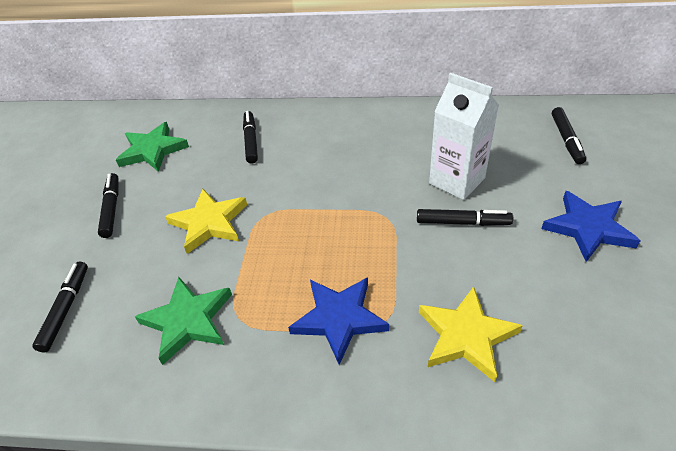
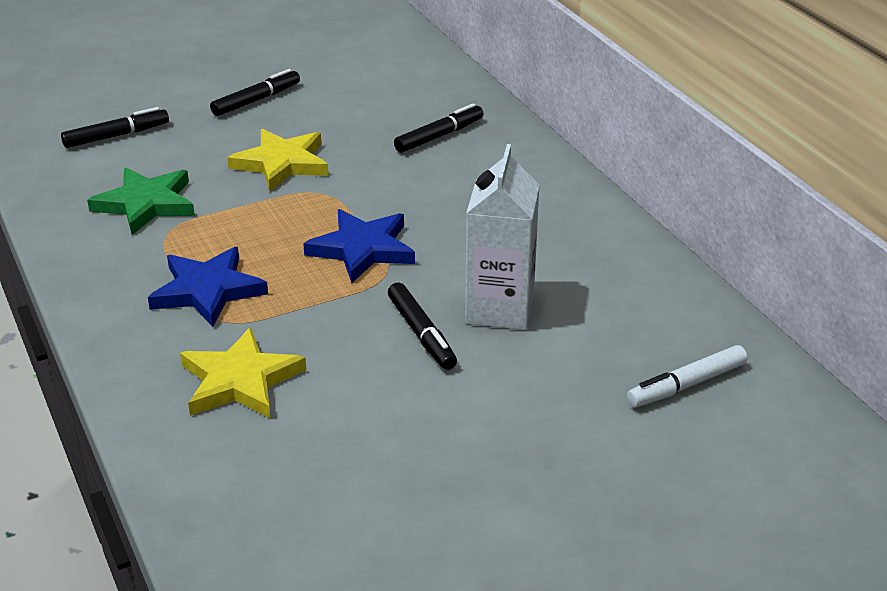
camera: 55 degrees right, 10 degrees down
(152, 150) = (365, 83): green star -> none
(566, 140) = (686, 385): black marker -> white marker
(588, 228) = (495, 440): blue star -> blue star (362, 249)

